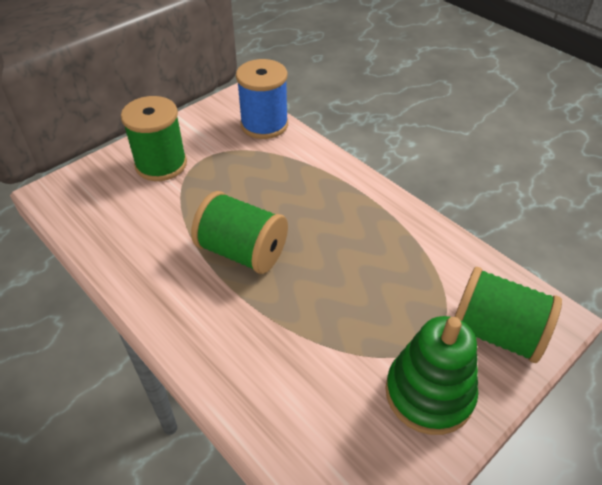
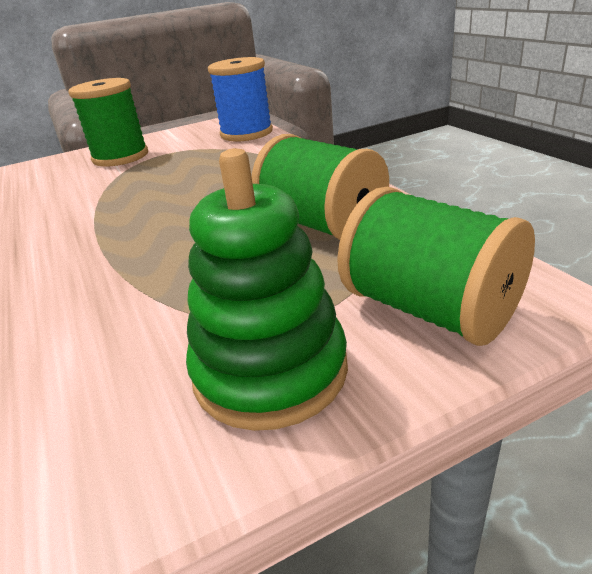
camera: 20 degrees right, 15 degrees down
(242, 252) = (139, 215): green spool -> green spool (322, 225)

